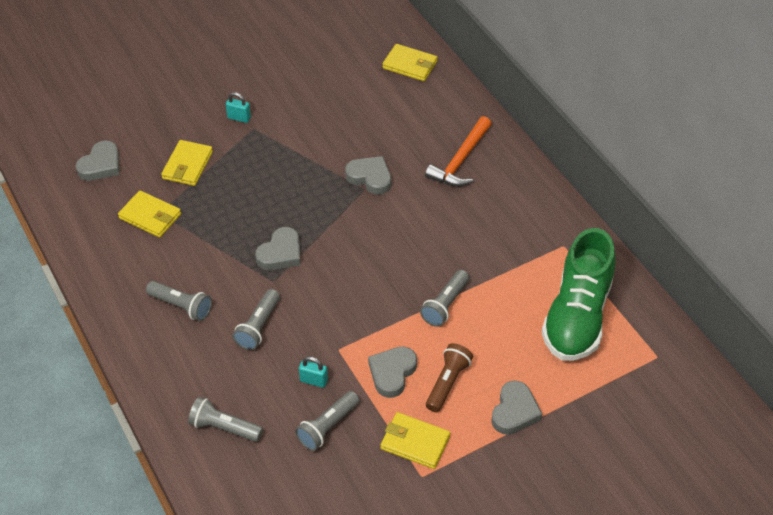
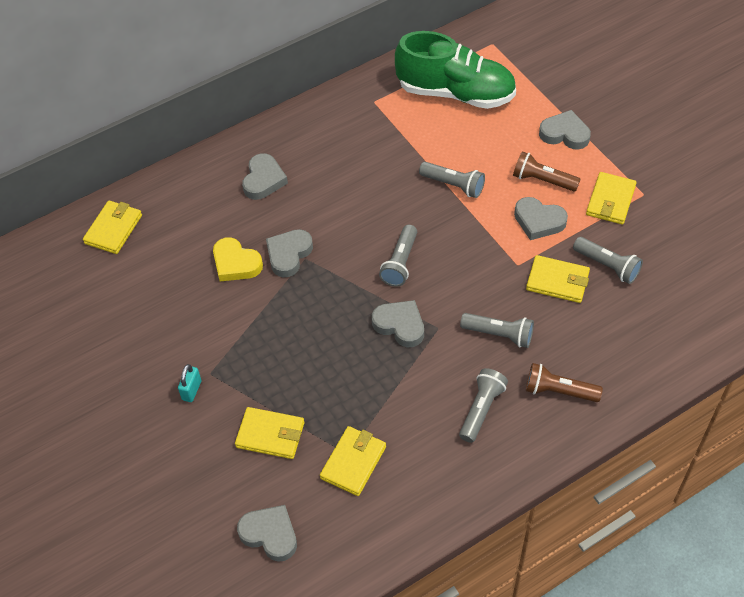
camera: 90 degrees left, 5 degrees up
(188, 366) = (558, 391): none -> brown flashlight
(224, 428) = (625, 349): grey flashlight -> grey flashlight (400, 263)
(313, 380) = (557, 281): turquoise padlock -> yellow wallet
(364, 142) = (236, 263): none -> yellow heart
(460, 160) = (263, 180): orange hammer -> grey heart

